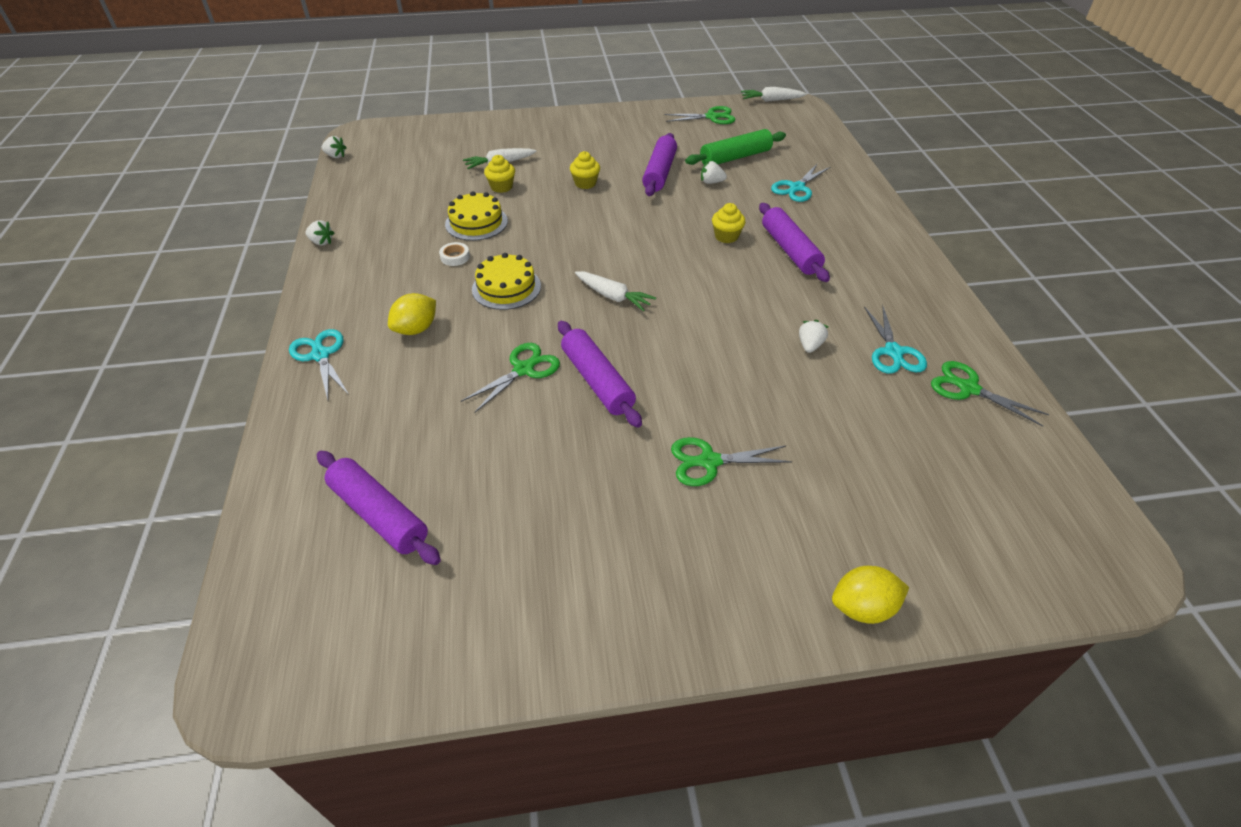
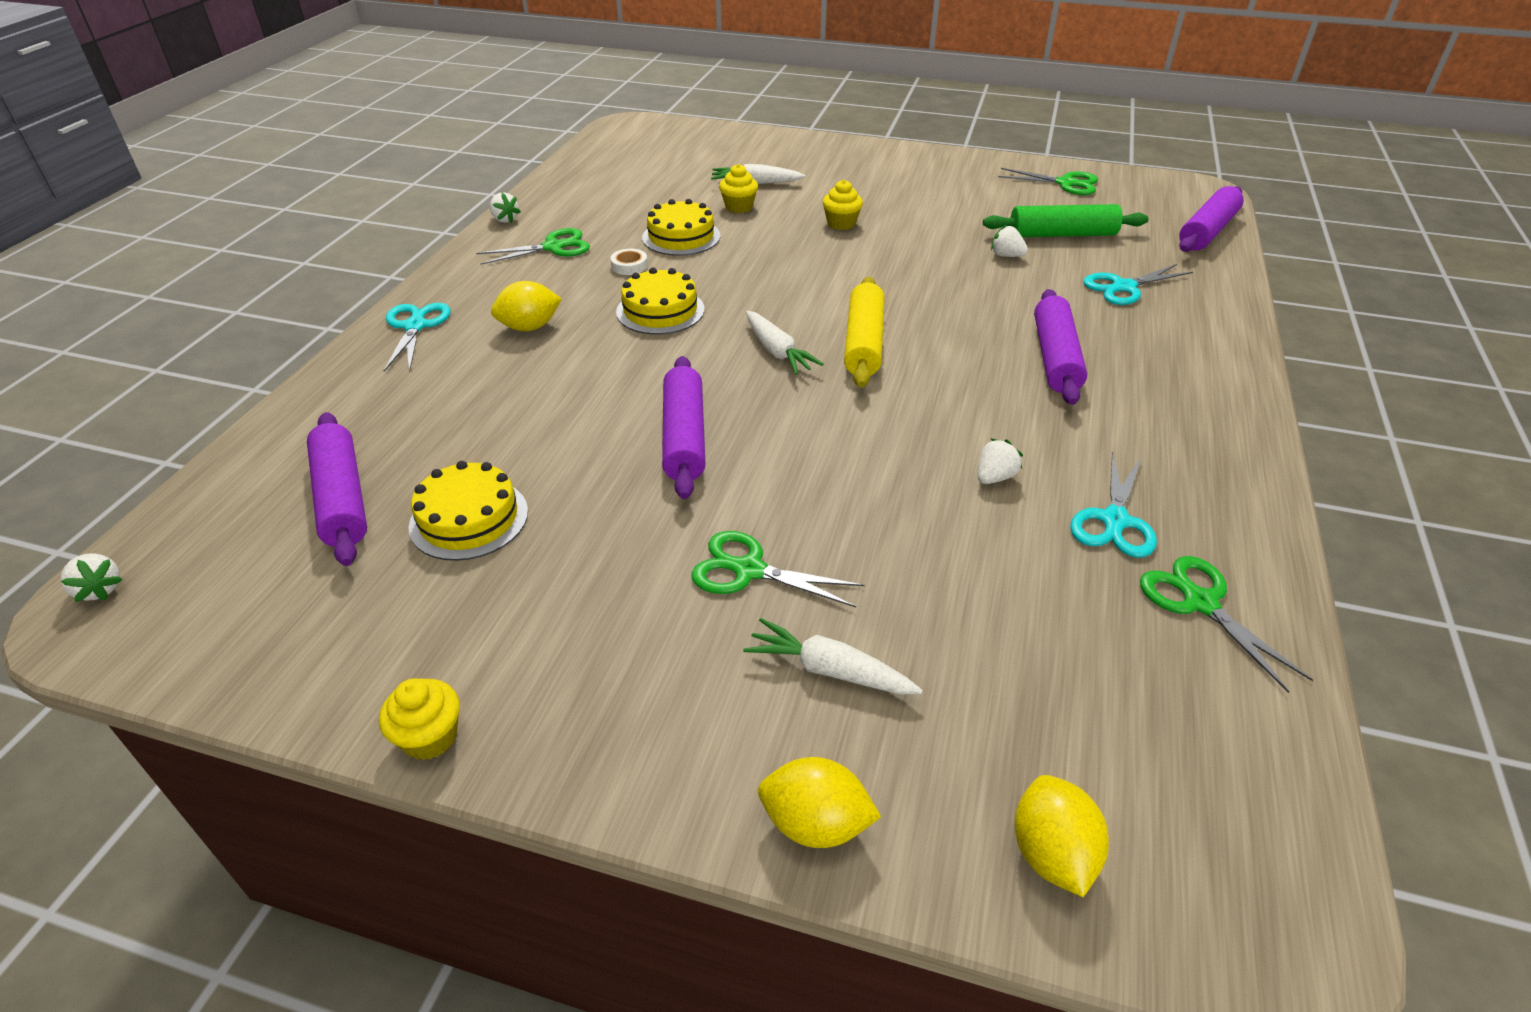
camera: 25 degrees right, 5 degrees down
(335, 156) = (586, 141): white strawberry -> white strawberry (100, 589)
(491, 494) = (469, 519): none -> yellow cake
(523, 369) = (610, 400): green scissors -> green scissors (553, 247)
(660, 173) = (945, 231): purple rolling pin -> purple rolling pin (1207, 231)
(665, 273) = (863, 343): none -> yellow rolling pin
(726, 236) = (978, 321): yellow cupcake -> yellow cupcake (430, 737)
(771, 100) = (1166, 179): white carrot -> white carrot (829, 670)
(991, 568) = (1051, 854): none -> yellow lemon

